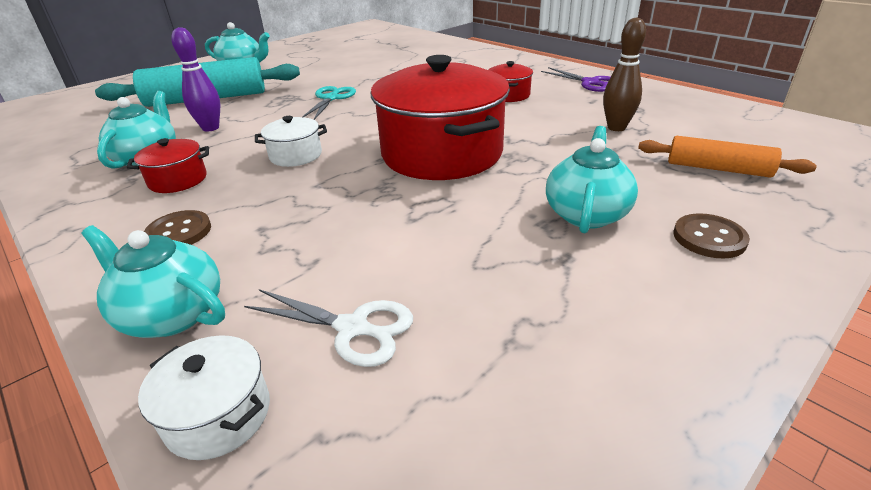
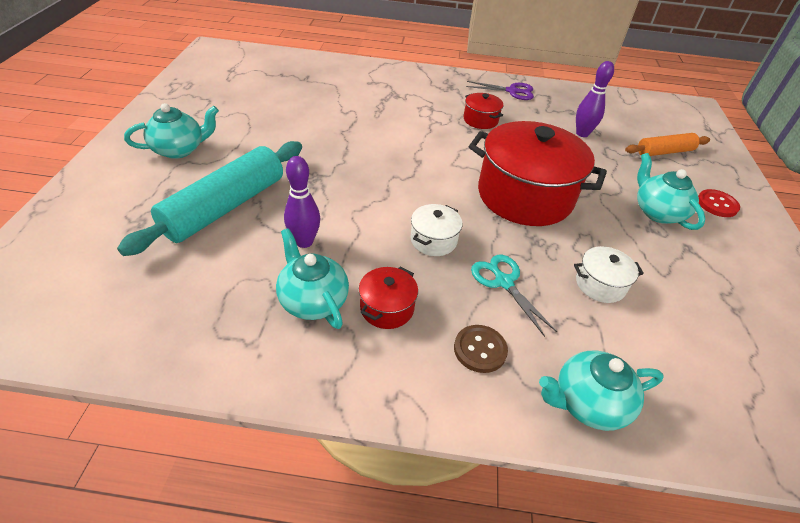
camera: 45 degrees left, 10 degrees up
(218, 415) = (704, 431): white pot -> white pot (600, 284)
(331, 98) = (352, 166): turquoise scissors -> turquoise scissors (503, 282)
(353, 328) = (676, 346): white scissors -> none
(616, 127) = (582, 133): brown bowling pin -> purple bowling pin
(709, 238) = (717, 204): brown button -> red button

